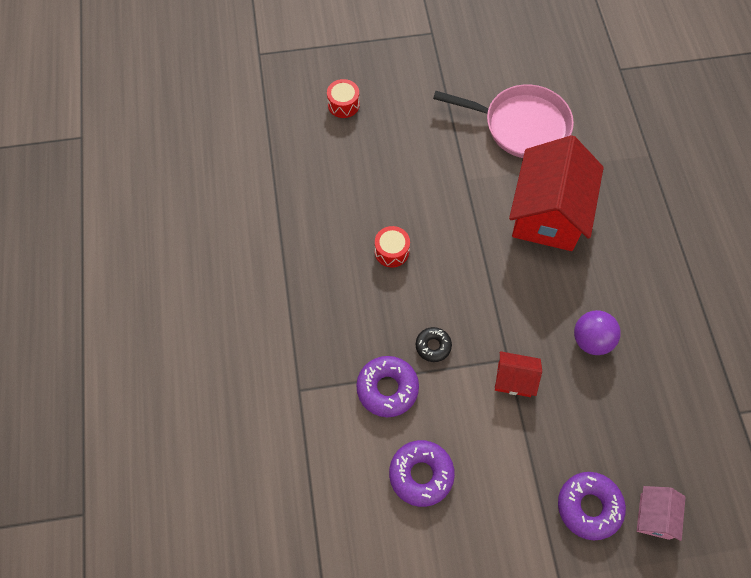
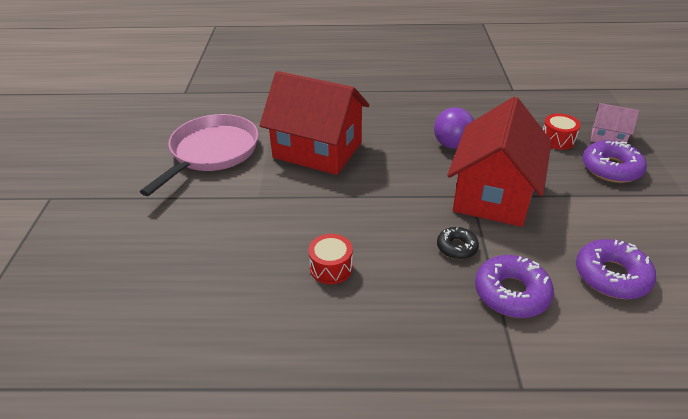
camera: 80 degrees left, 25 degrees down
(343, 104) = (95, 290): red drum -> red drum (557, 140)
(514, 379) = (493, 194): red house -> red house, size x2.19

